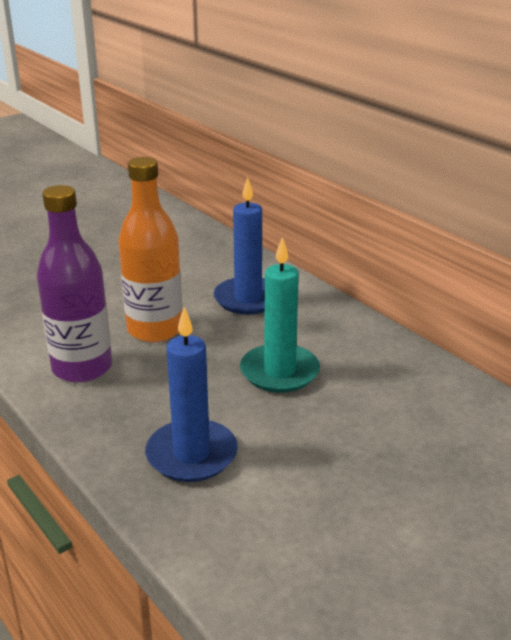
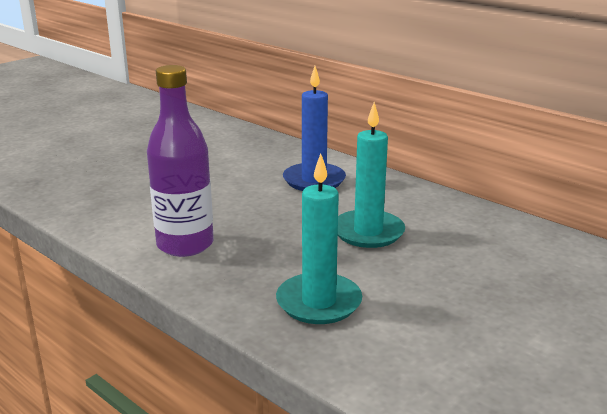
camera: 10 degrees left, 5 degrees down
(155, 329) = (240, 209): orange bottle -> none
(191, 454) = (319, 302): blue candle -> turquoise candle

